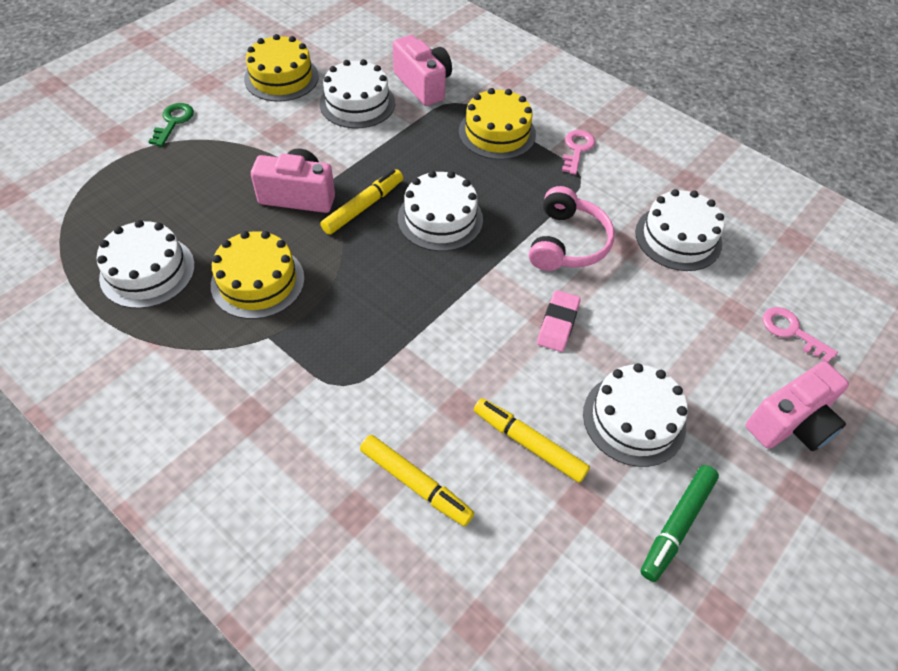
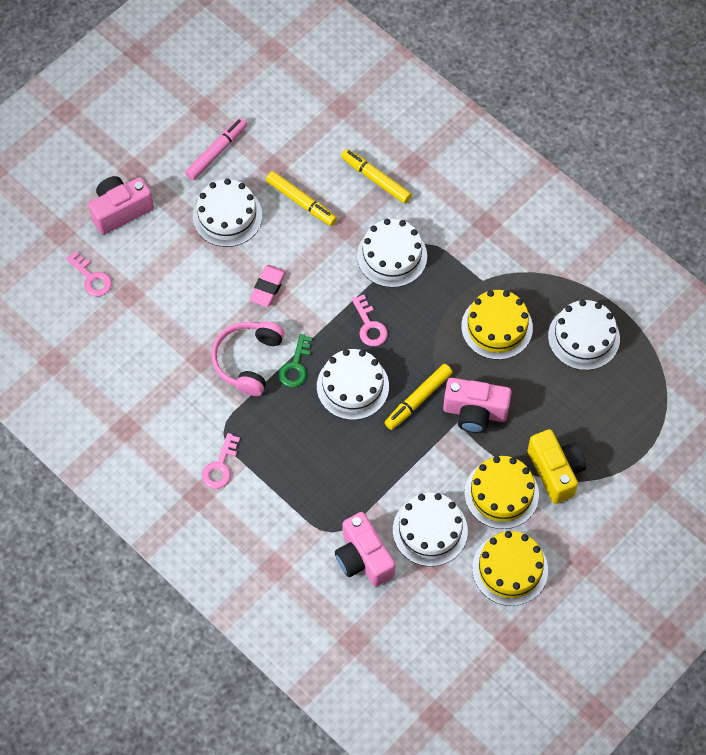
camera: 175 degrees left, 10 degrees up
(173, 122) = (604, 504): green key -> green key (295, 366)
(218, 146) = (555, 471): none -> yellow camera
(421, 281) = (369, 326): none -> pink key
(497, 133) = (294, 488): yellow cake -> yellow cake (501, 493)
(677, 524) = (216, 152): green marker -> pink marker
(678, 237) = (153, 364): white cake -> white cake (392, 256)

